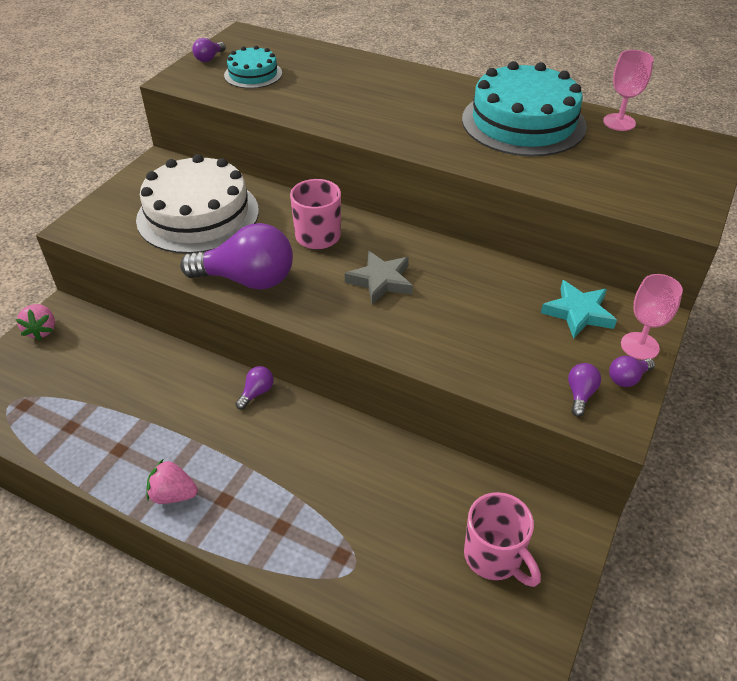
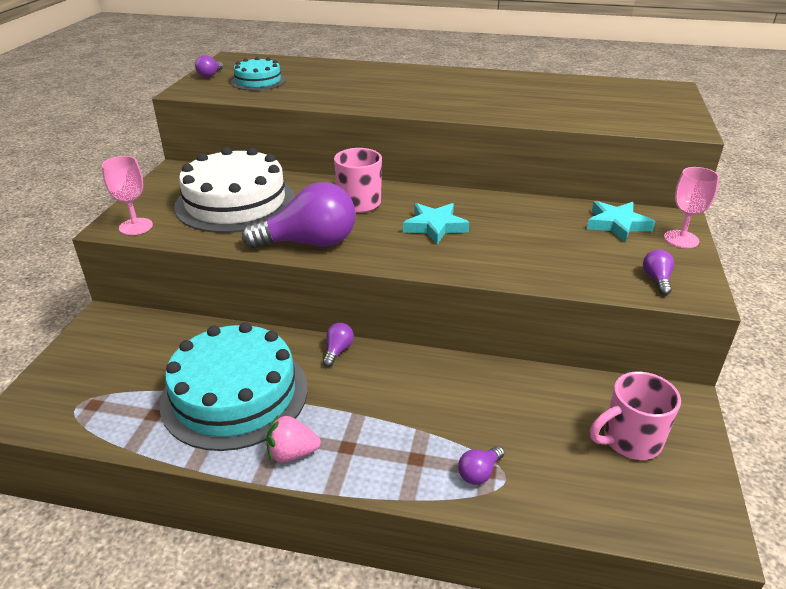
camera: 15 degrees left, 10 degrees down
(42, 330) = (88, 336): pink strawberry -> none
(381, 281) = (435, 226): grey star -> turquoise star
(494, 557) = (629, 441): pink mug -> pink mug turned 120 degrees clockwise
(523, 122) = (514, 88): turquoise cake -> turquoise cake (235, 394)
(619, 122) = (590, 81): pink goblet -> pink goblet (136, 226)
(627, 378) = (687, 262): purple light bulb -> purple light bulb (479, 473)

